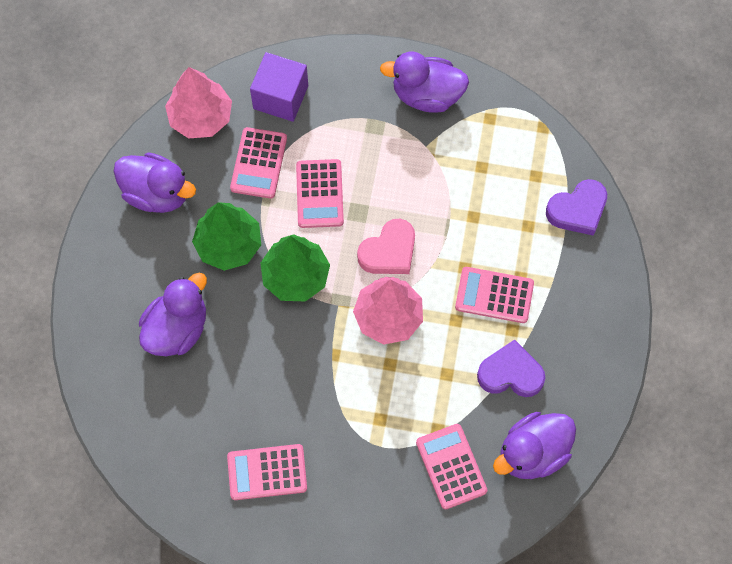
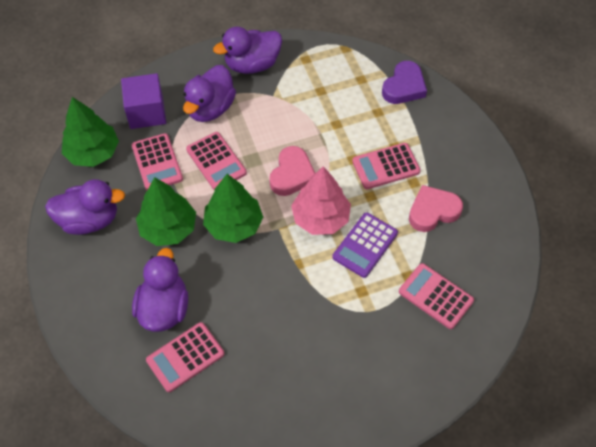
camera: 30 degrees left, 10 degrees down
(201, 117) = (93, 152): pink tree -> green tree
(267, 472) = (301, 376): pink calculator -> pink calculator (185, 357)
(415, 372) = (365, 245): none -> purple calculator
(510, 373) = (433, 211): purple heart -> pink heart
(532, 453) = (485, 256): purple duck -> purple duck (210, 108)

